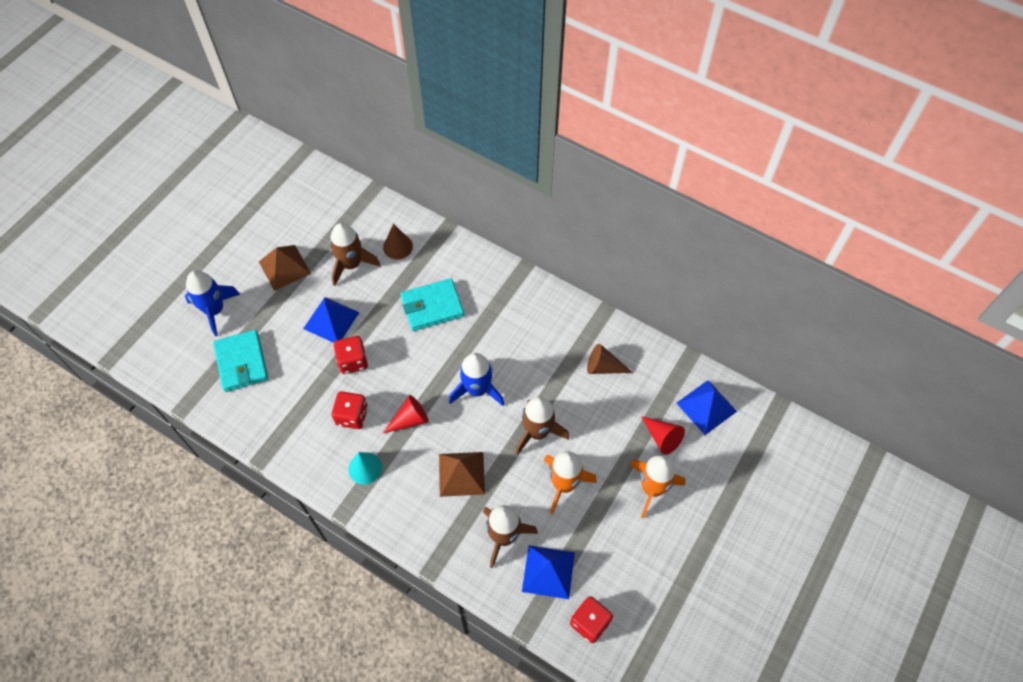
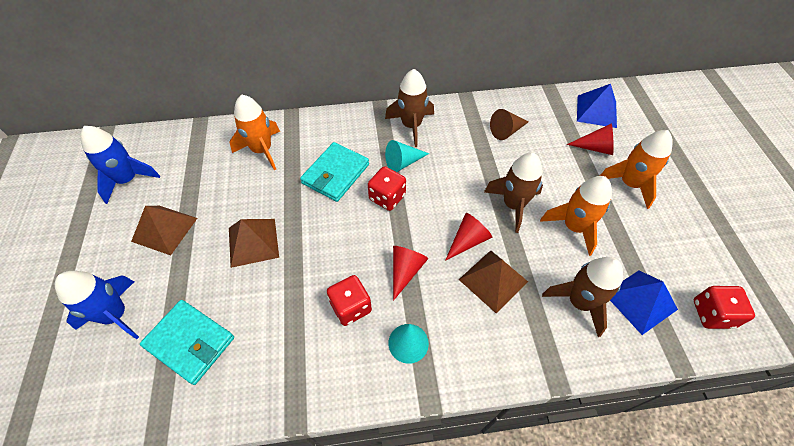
camera: 40 degrees left, 5 degrees down
(331, 320) = (253, 242): blue pyramid -> brown pyramid
(351, 264) = (231, 187): brown rocket -> brown rocket (411, 126)
(353, 361) = (306, 261): red dice -> red dice (387, 197)
(398, 246) = (262, 150): brown cone -> orange rocket
(474, 432) = (468, 241): none -> red cone
(477, 389) = (435, 208): blue rocket -> blue rocket (128, 180)
(491, 334) = (403, 162): none -> turquoise cone

